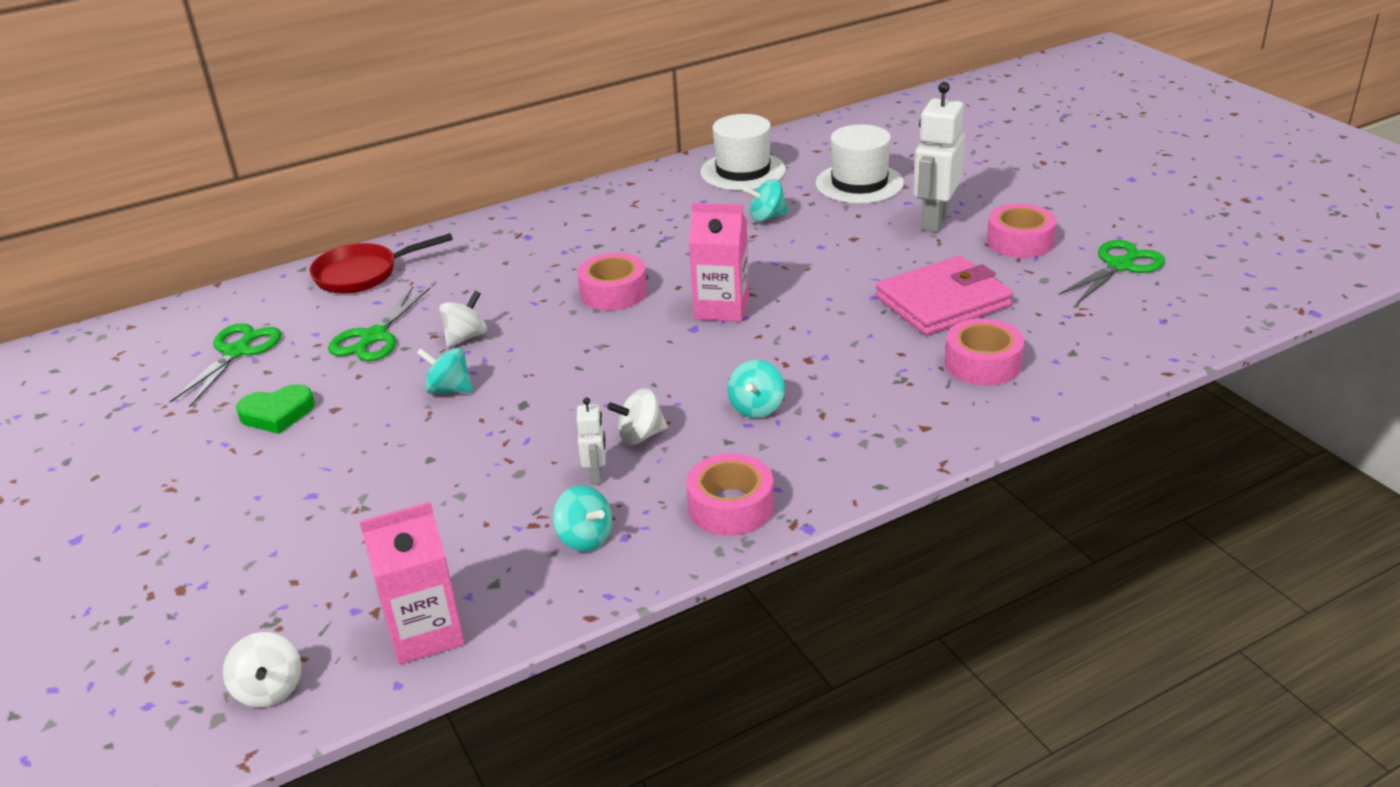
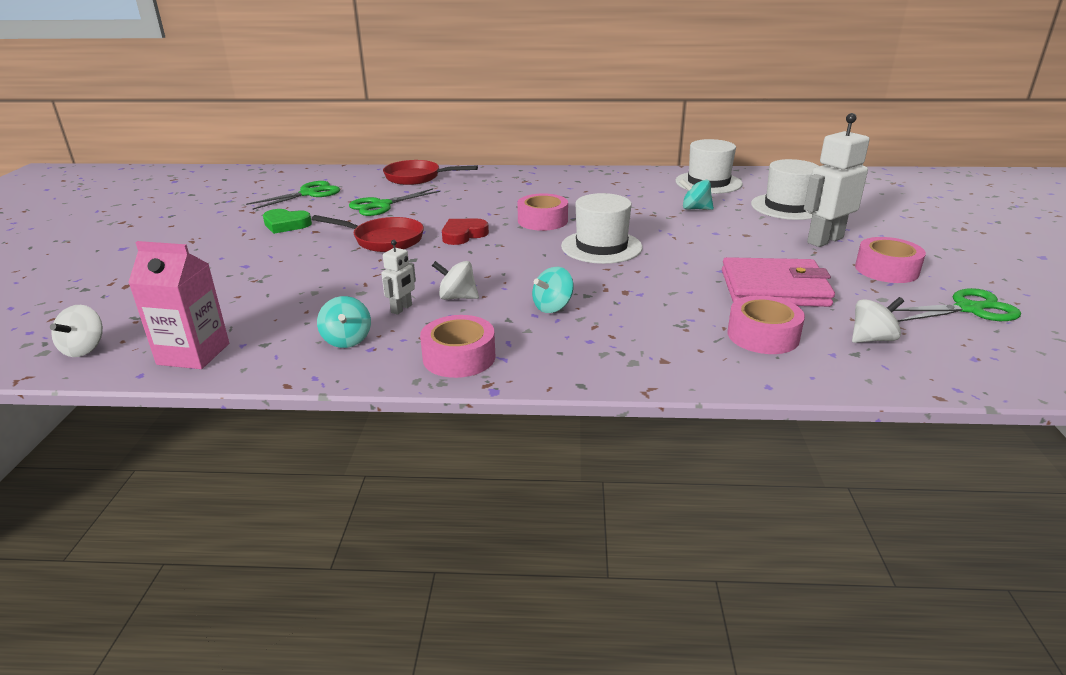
camera: 30 degrees right, 5 degrees down
(449, 389) = (384, 240): turquoise spinning top -> red pan
(466, 337) = (428, 219): white spinning top -> white spinning top (872, 339)
(541, 346) = (463, 235): none -> red heart
(721, 308) = (601, 247): pink carton -> white hat

